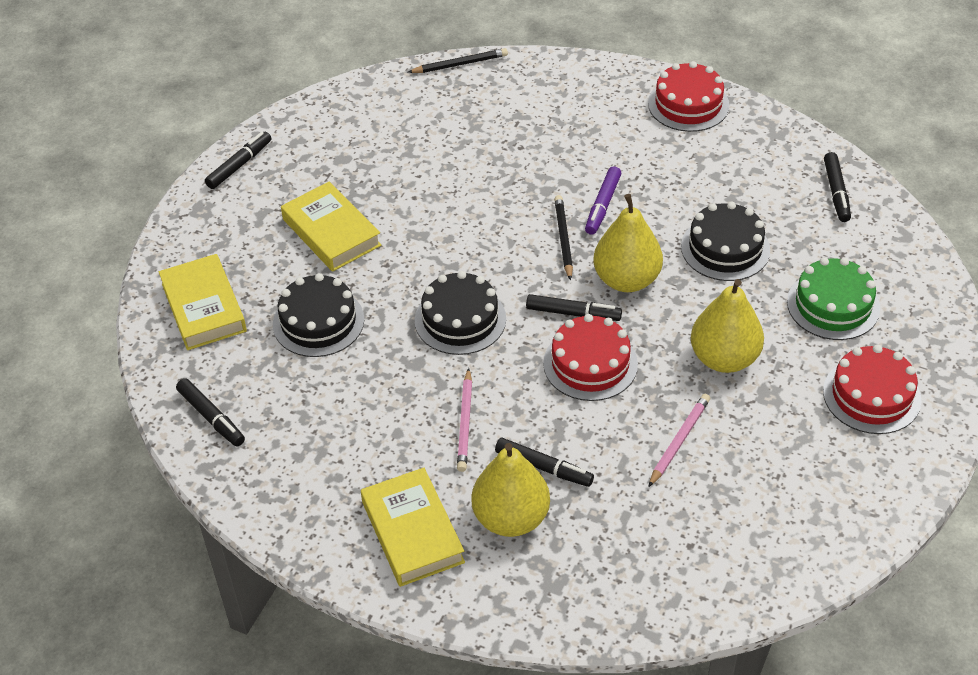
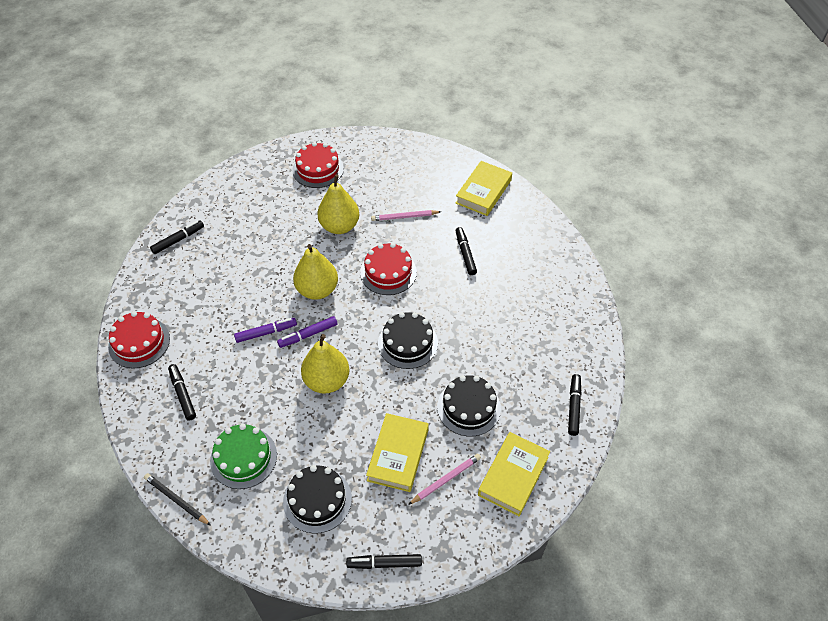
camera: 130 degrees left, 5 degrees up
(412, 532) = (545, 278): yellow book -> yellow book (483, 192)
(465, 423) = (470, 297): pink pencil -> pink pencil (446, 479)
(511, 518) = (503, 249): yellow pear -> yellow pear (327, 381)
(563, 238) = (308, 335): black pencil -> purple marker
(573, 313) = (360, 298): black marker -> black marker (183, 394)
(725, 248) = (260, 263): black cake -> black cake (317, 500)
(833, 305) = (269, 205): green cake -> green cake (243, 458)

